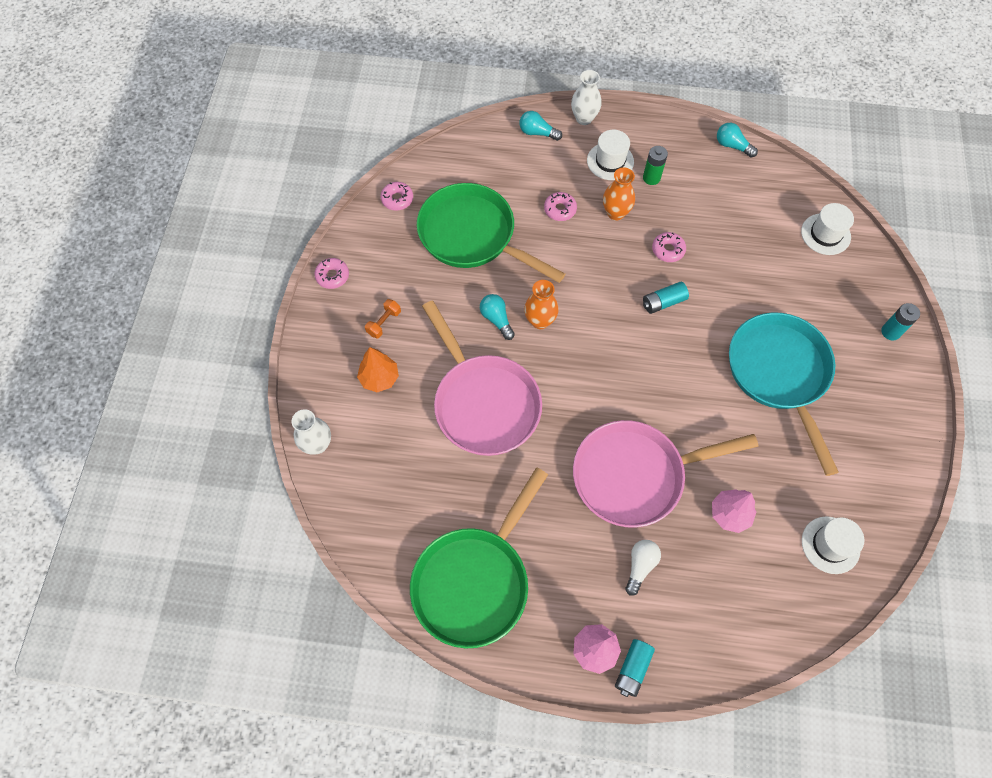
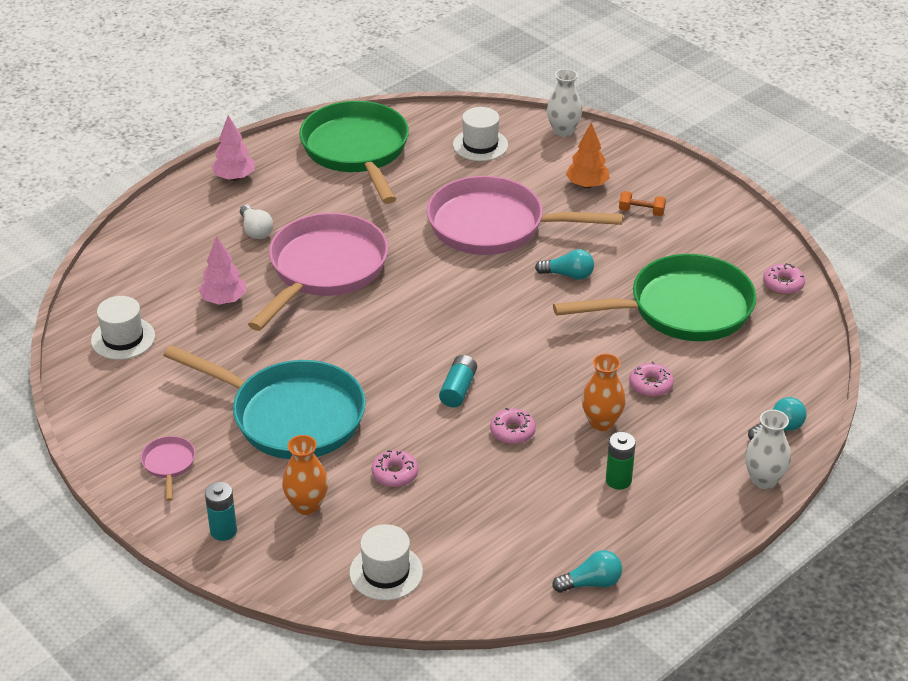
camera: 130 degrees right, 25 degrees down
(332, 276) = (727, 206): pink donut -> pink donut (395, 474)
(384, 323) = (641, 211): orange dumbbell -> orange dumbbell turned 60 degrees counterclockwise
(540, 321) = (535, 299): orange vase -> orange vase (307, 505)
(610, 161) = (677, 462): white hat -> white hat (480, 145)
(632, 669) = (197, 186): turquoise battery -> none
(885, 405) = (169, 464): none -> pink pan

